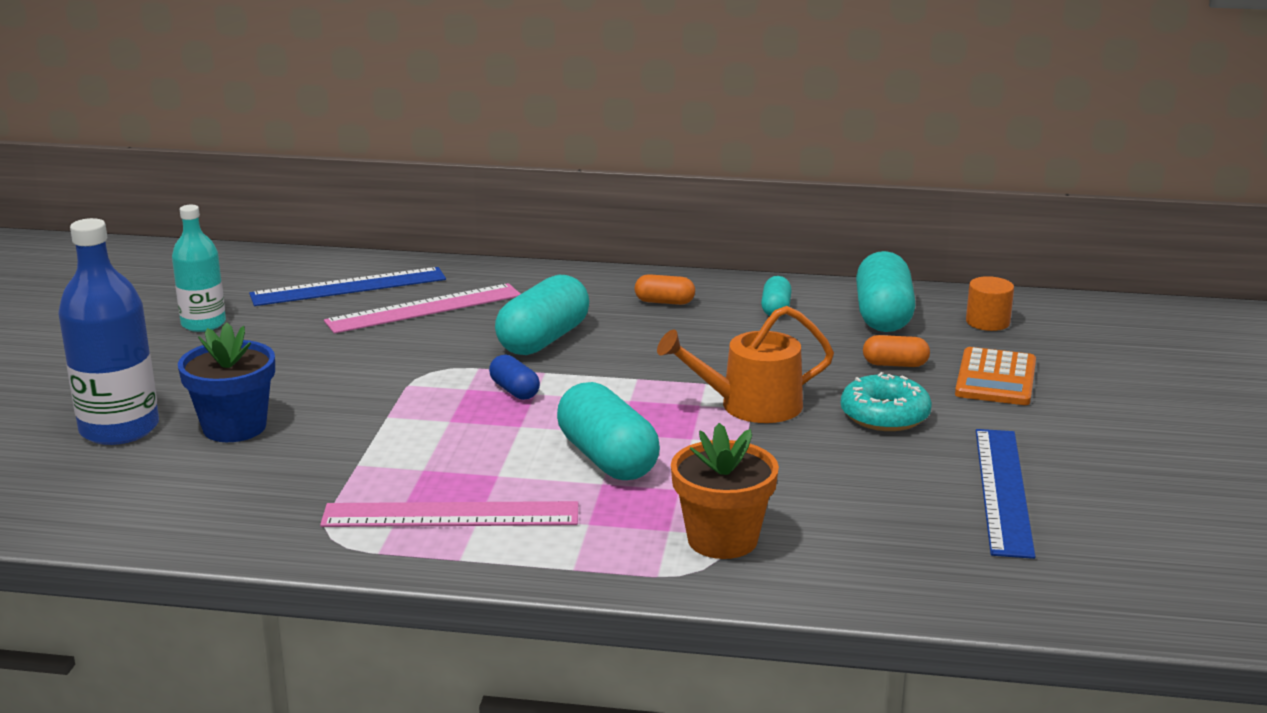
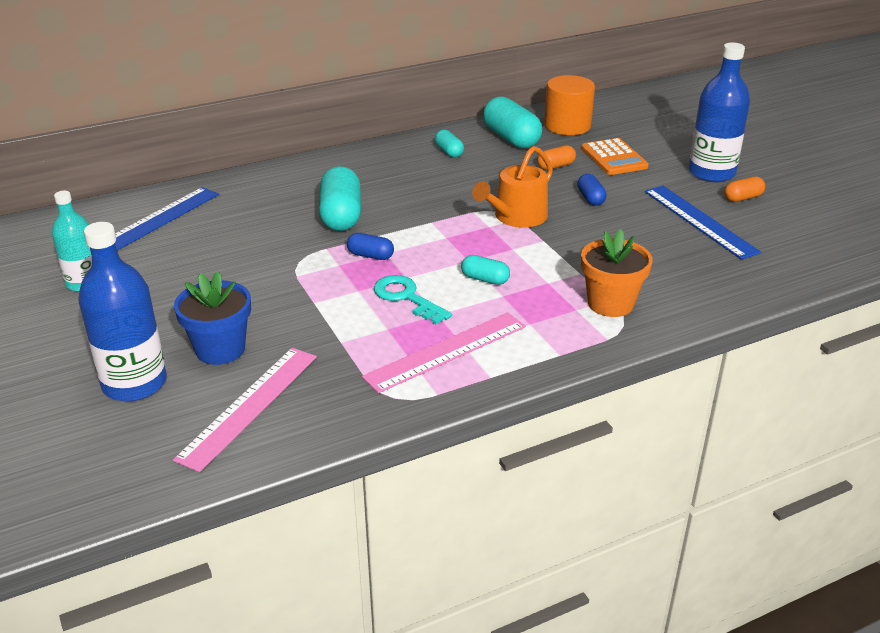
camera: 35 degrees left, 10 degrees up
(424, 308) = (232, 219): pink ruler -> pink ruler (249, 406)
(490, 446) = (406, 297): none -> turquoise key
(607, 459) = (485, 279): turquoise capsule -> turquoise capsule, size x0.52
(664, 302) = (380, 167): orange capsule -> orange capsule (742, 198)
(885, 415) = (590, 198): turquoise donut -> blue capsule
(987, 322) = (567, 125): orange cylinder -> orange cylinder, size x1.72
(1120, 439) = (711, 173): none -> blue bottle

